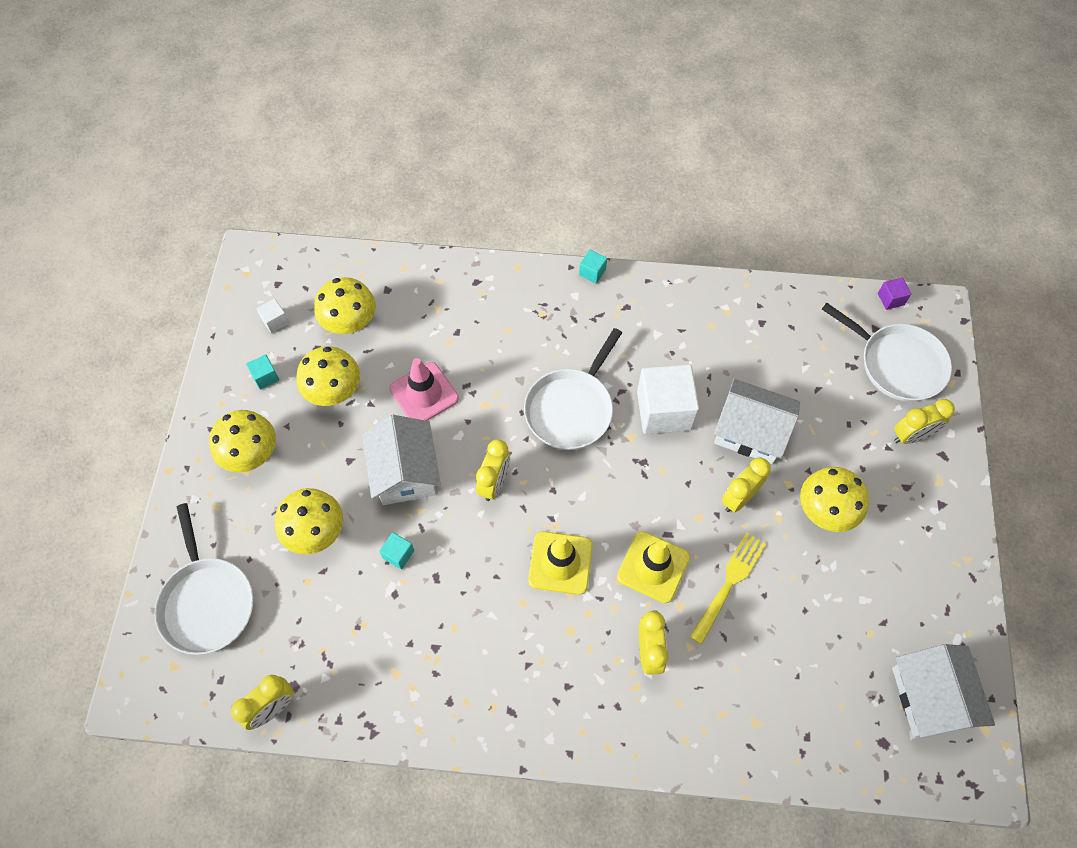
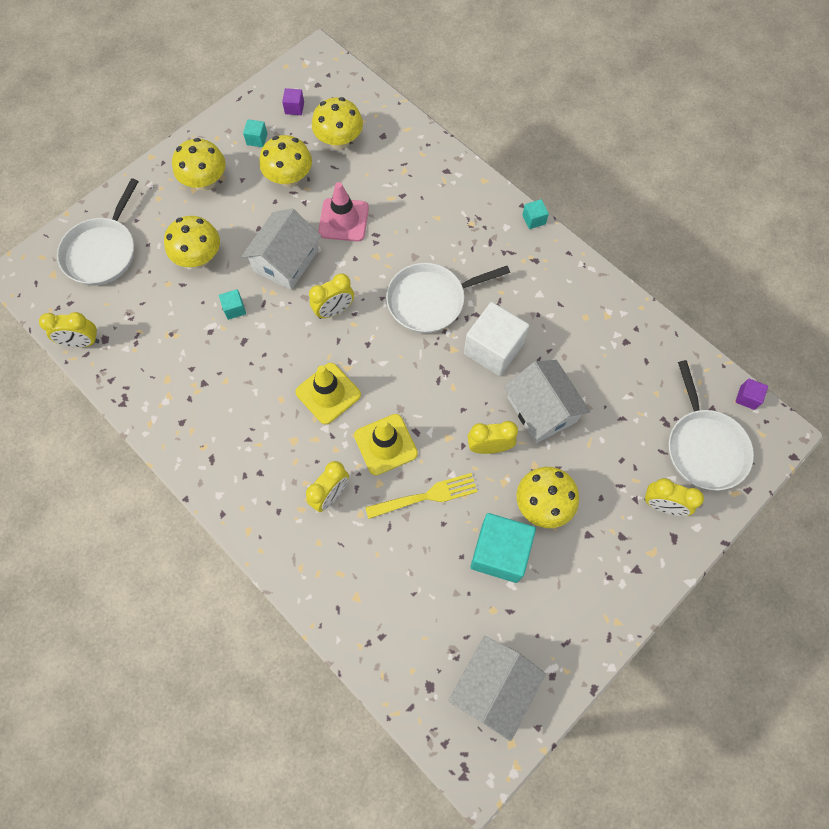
camera: 40 degrees right, 5 degrees up
(275, 321) = (294, 108): white cube -> purple cube
(830, 580) = (499, 552): none -> turquoise cube

